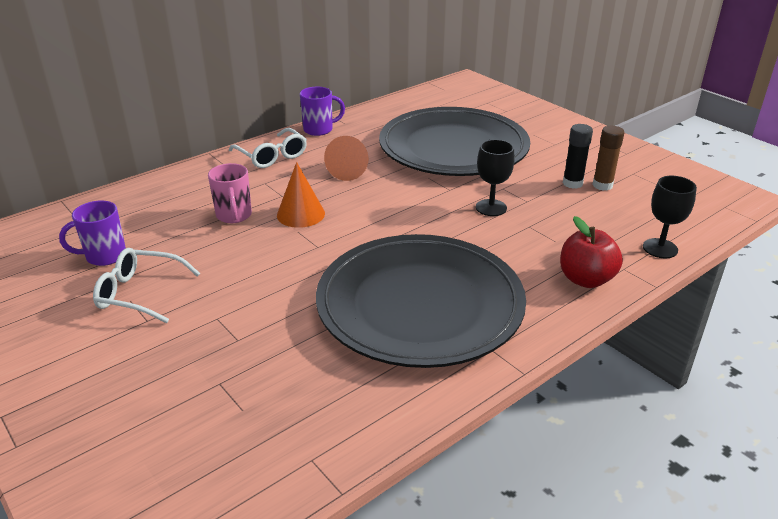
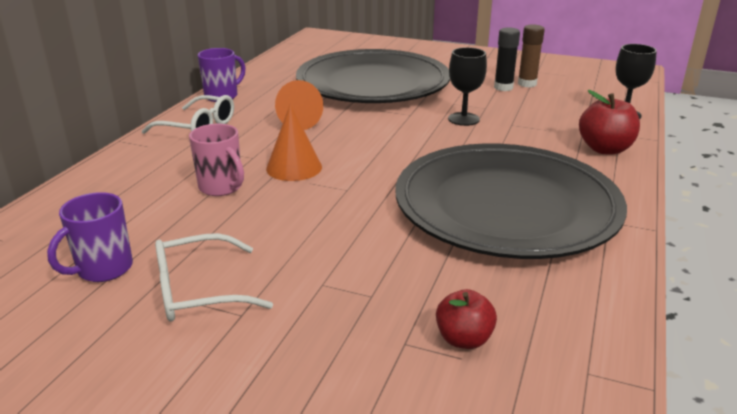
camera: 30 degrees left, 5 degrees down
(259, 397) = (464, 339): none -> red apple

